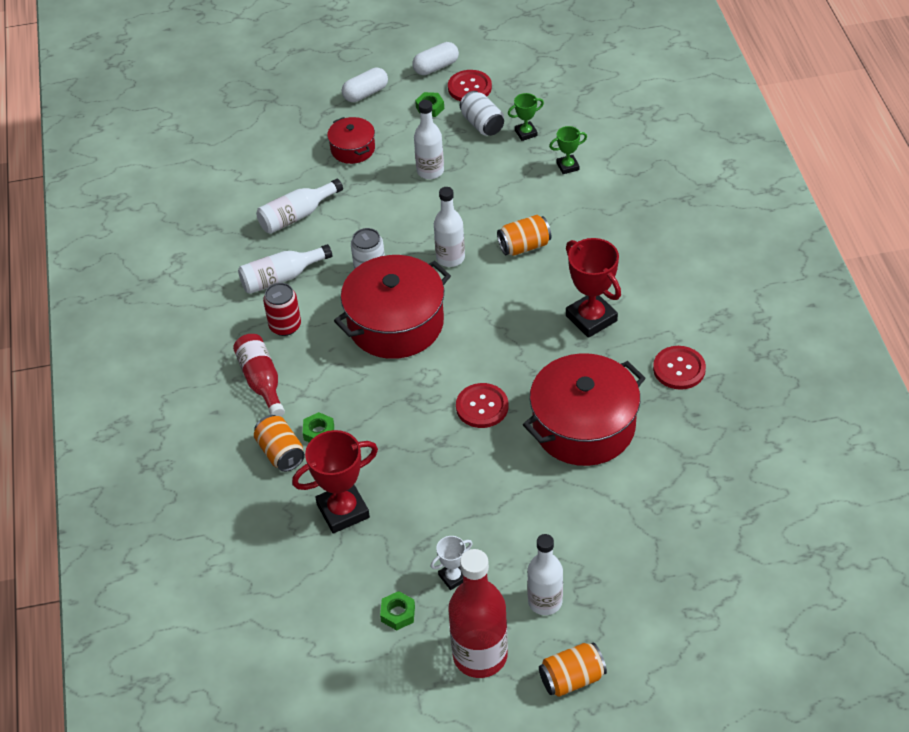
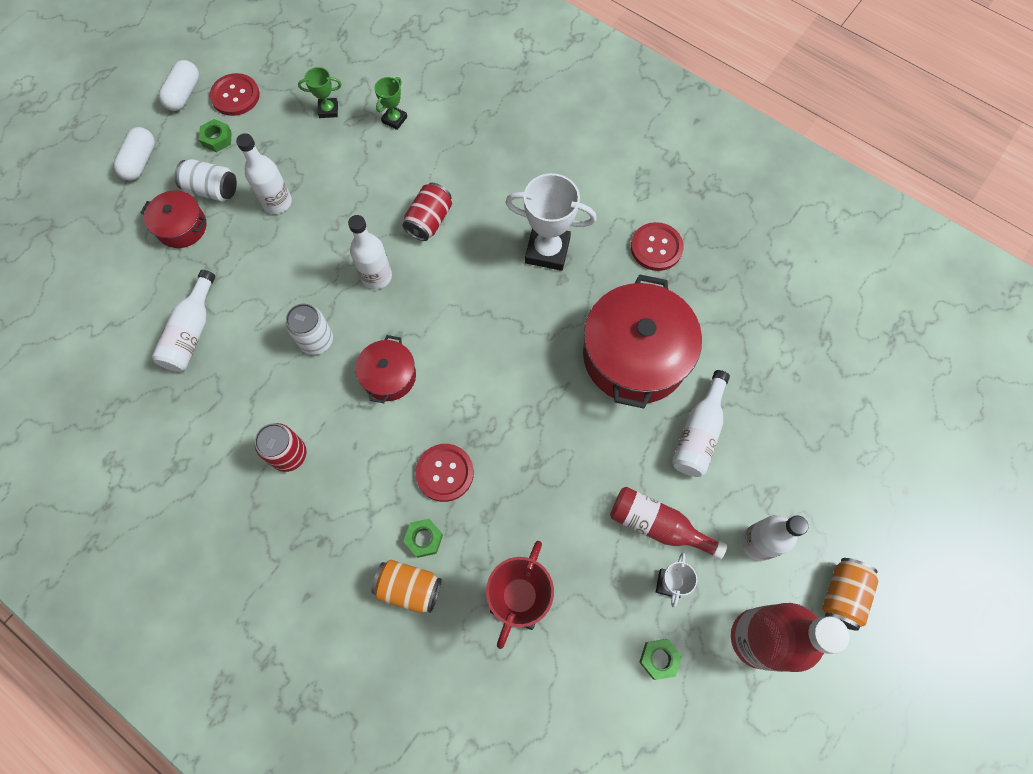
camera: 45 degrees left, 20 degrees up
(262, 381) = (321, 529): red bottle -> red bottle (657, 525)
(281, 277) = (238, 407): white bottle -> white bottle (698, 433)
(395, 323) = (389, 376): red pot -> red pot, size x0.51
(482, 124) = (281, 125): white can -> white can (212, 189)
(482, 407) = (539, 401): red button -> red button (445, 473)
(524, 246) = (429, 220): orange can -> red can
(526, 133) = (328, 110): green trophy -> green trophy turned 60 degrees clockwise
(591, 318) = (547, 250): red trophy -> white trophy

